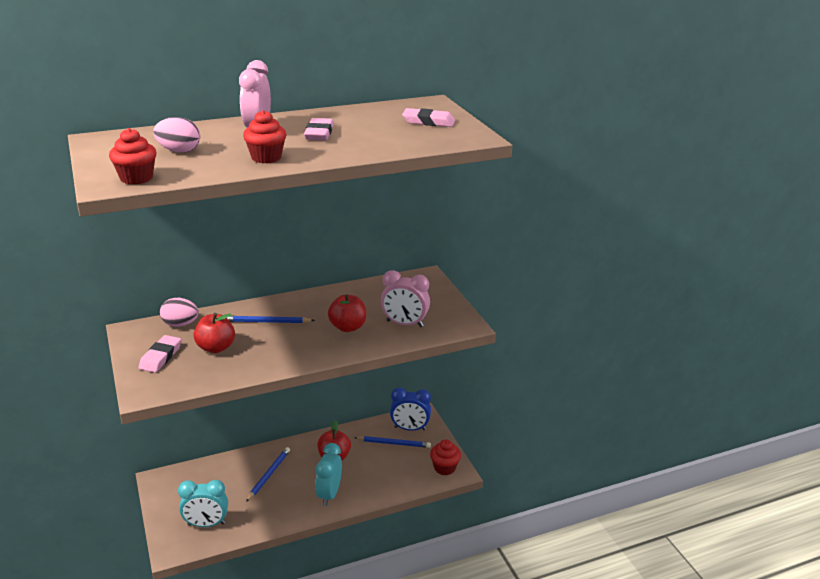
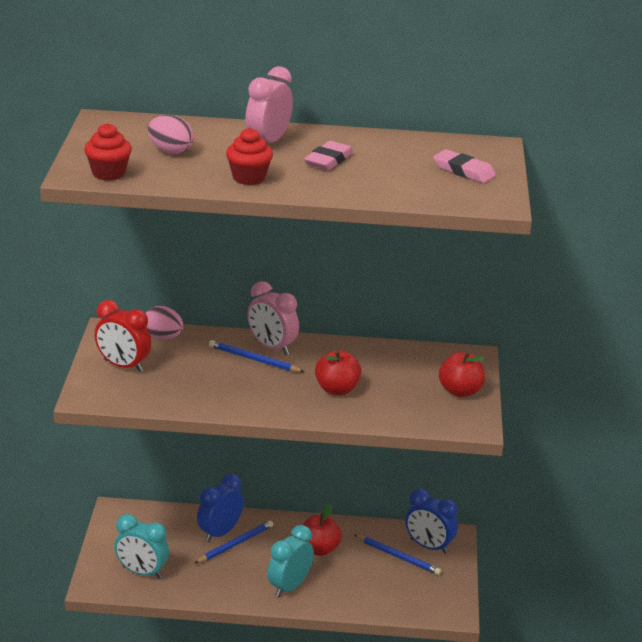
camera: 25 degrees right, 0 degrees up
(161, 357) = (123, 366): pink eraser -> red clock
(216, 347) = (183, 372): red apple -> red apple (460, 391)
(252, 470) = (220, 533): none -> blue clock
(404, 324) = (403, 404): pink clock -> pink clock (272, 347)
(444, 468) = (441, 603): red cupcake -> none

